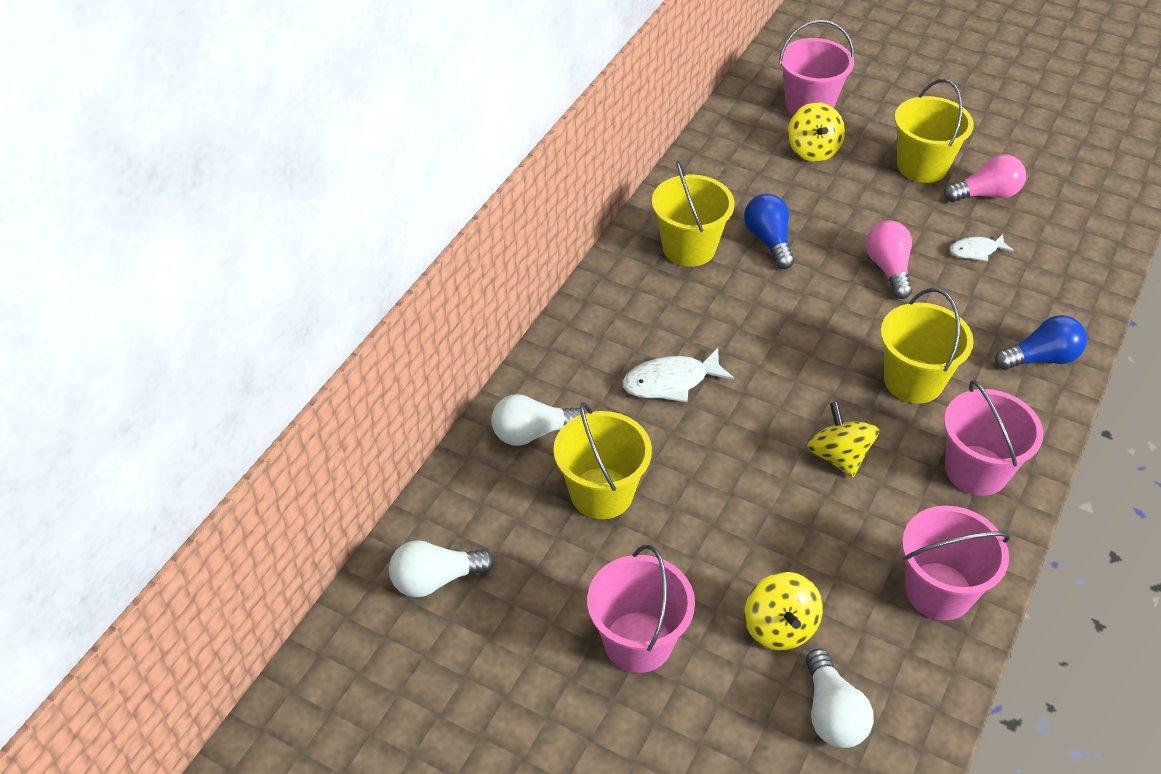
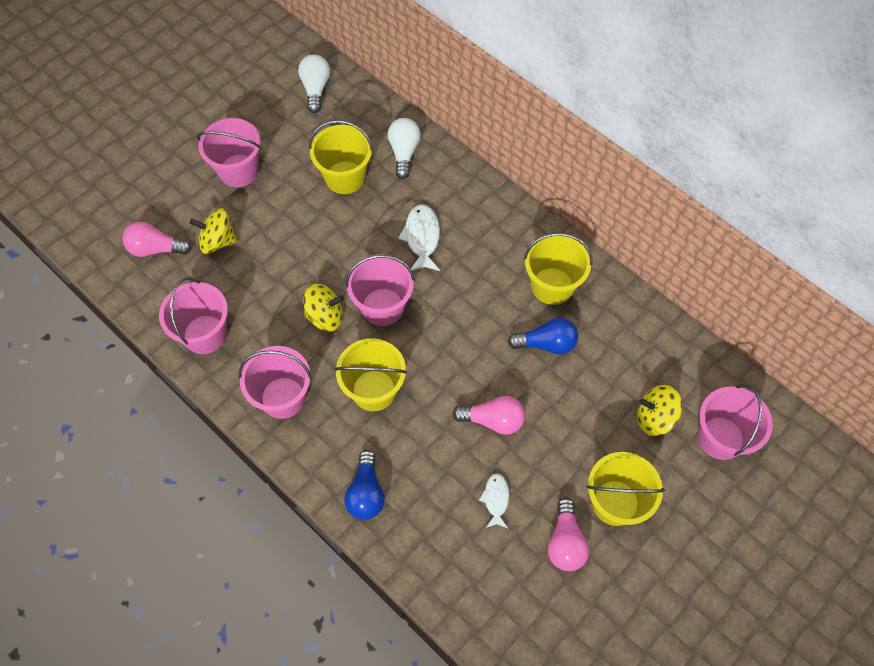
camera: 105 degrees right, 15 degrees up
(794, 399) = (382, 307): none -> pink bucket
(832, 713) = (156, 249): white light bulb -> pink light bulb

